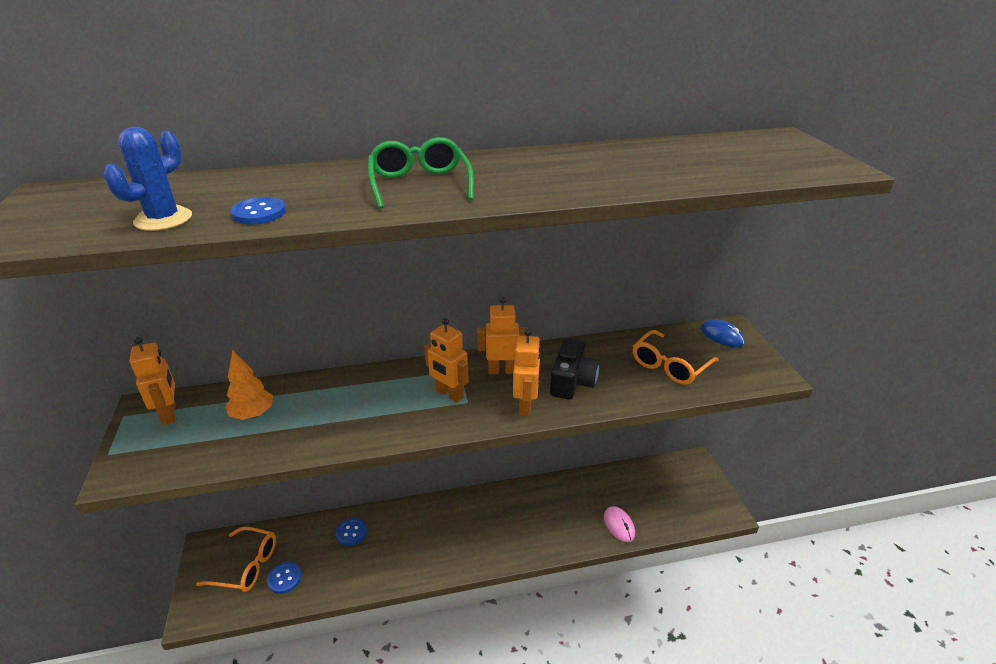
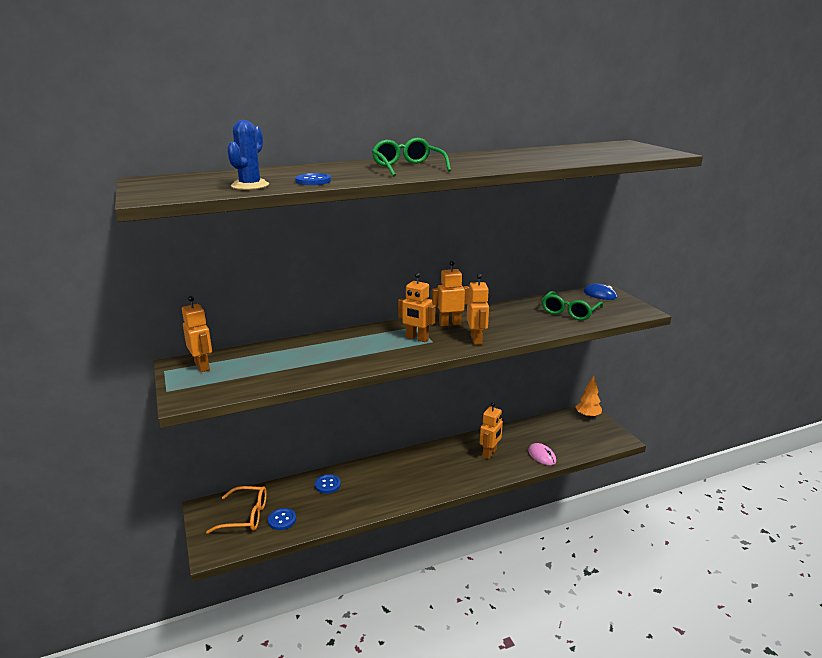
camera: 10 degrees left, 10 degrees down
(253, 414) = (271, 361): orange tree -> orange tree (587, 416)
(555, 512) = (490, 453): none -> orange robot
(572, 381) = (504, 325): black camera -> none
(669, 365) = (569, 312): orange glasses -> green glasses

